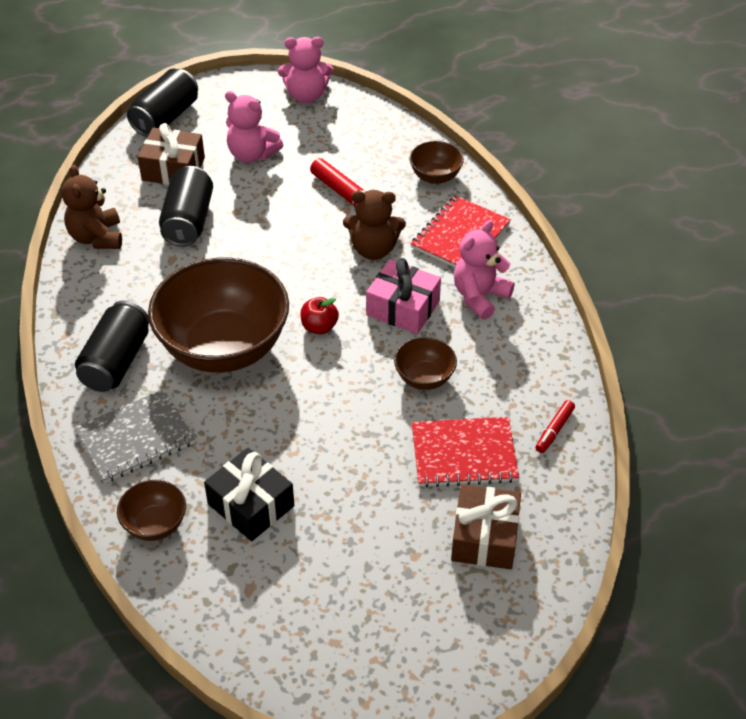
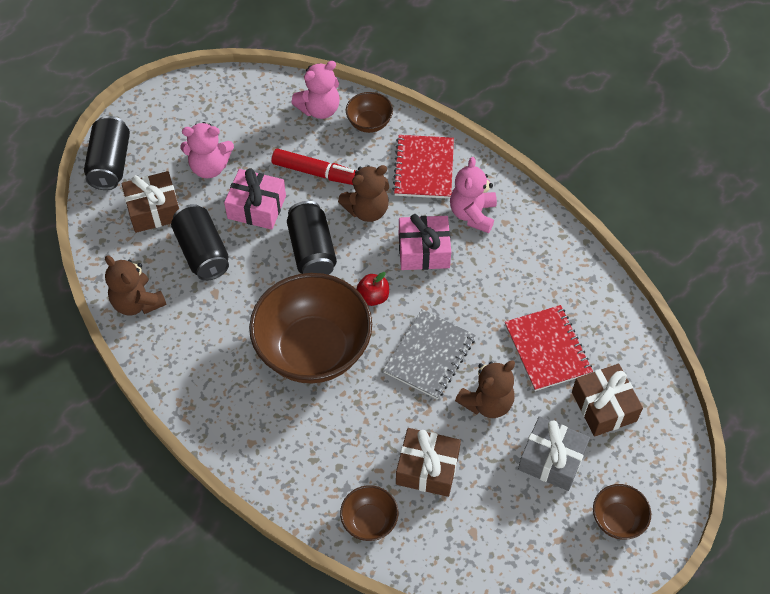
camera: 30 degrees left, 10 degrees up
(116, 361) = (238, 404): black can -> black can (312, 250)
(135, 438) = (302, 460): grey notebook -> grey notebook (429, 355)
(251, 505) = (427, 468): black gift -> brown gift
(268, 204) = (256, 207): none -> pink gift
(306, 95) = (214, 91): pink teddy bear -> pink teddy bear (319, 109)
(360, 474) = (487, 402): none -> brown teddy bear
(387, 560) = (551, 459): none -> grey gift
(424, 378) = (479, 302): brown bowl -> brown bowl (617, 520)
(464, 454) = (547, 349): red notebook -> red notebook turned 75 degrees counterclockwise
(554, 430) = (595, 299): red marker -> none

